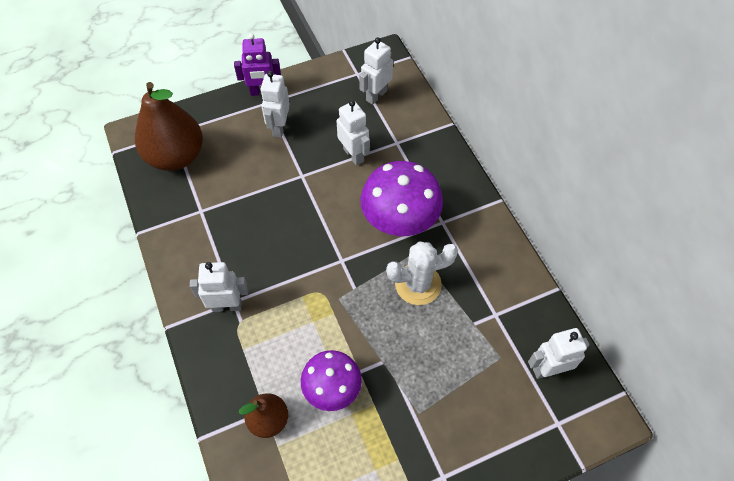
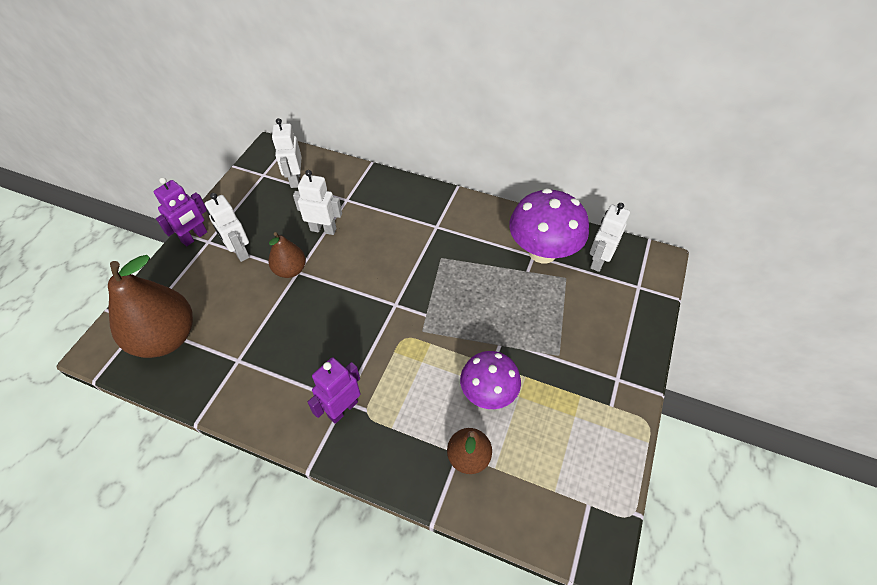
camera: 45 degrees left, 5 degrees down
(227, 306) = (342, 409): white robot -> purple robot
(298, 170) = (290, 270): none -> brown pear
(399, 222) = (407, 248): purple mushroom -> purple mushroom (542, 252)
(418, 284) = (465, 277): white cactus -> none

